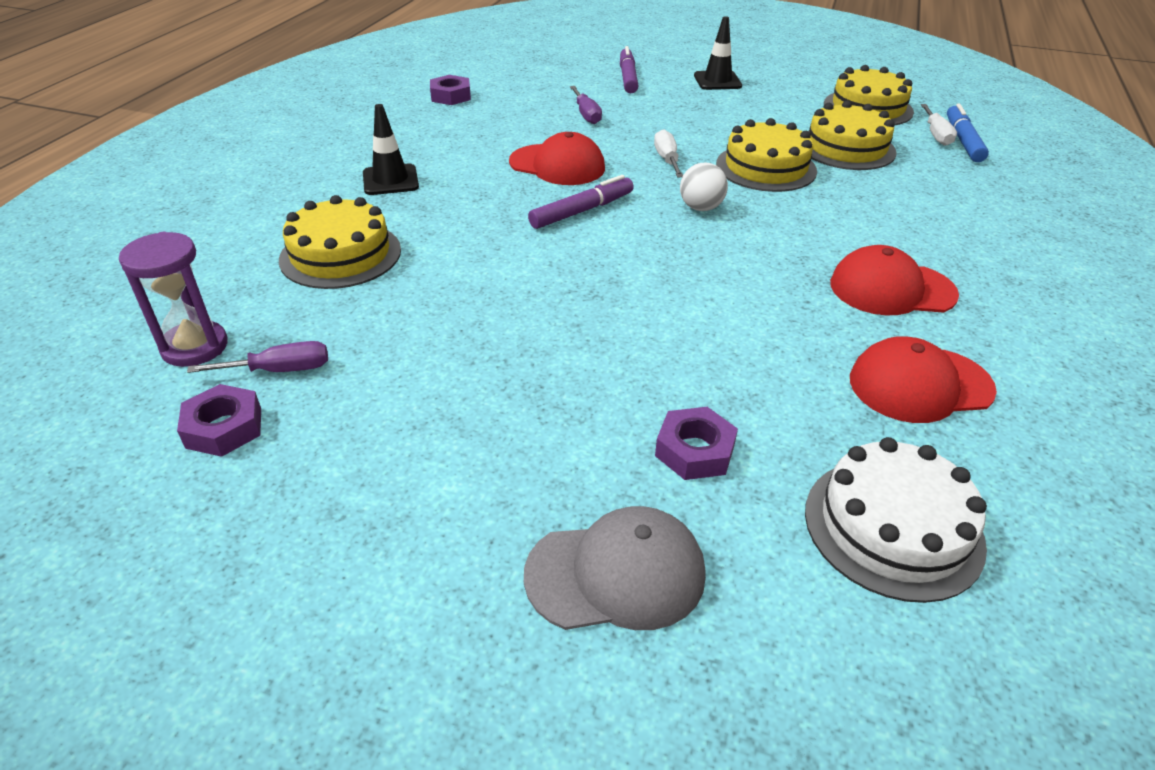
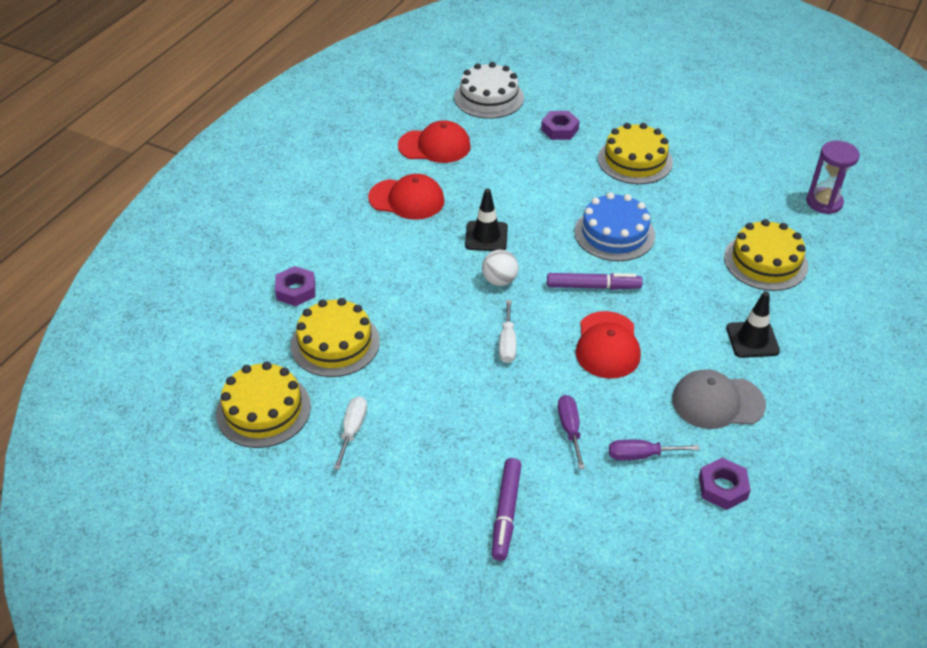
camera: 170 degrees left, 5 degrees up
(224, 428) = (783, 159): purple nut -> purple nut (296, 290)
(280, 370) = (769, 184): purple screwdriver -> purple screwdriver (641, 455)
(557, 165) = (607, 345): red cap -> red cap turned 120 degrees counterclockwise
(559, 270) = (614, 233): none -> blue cake
(581, 211) = (593, 286): purple marker -> purple marker turned 150 degrees counterclockwise
(616, 574) = (603, 95): grey cap -> grey cap (717, 402)
(717, 81) = (399, 490): black traffic cone -> black traffic cone (486, 236)
(766, 167) = (424, 323): yellow cake -> yellow cake (635, 160)
(936, 135) = (235, 354): white screwdriver -> white screwdriver (352, 430)
(962, 141) = (218, 342): blue marker -> none

